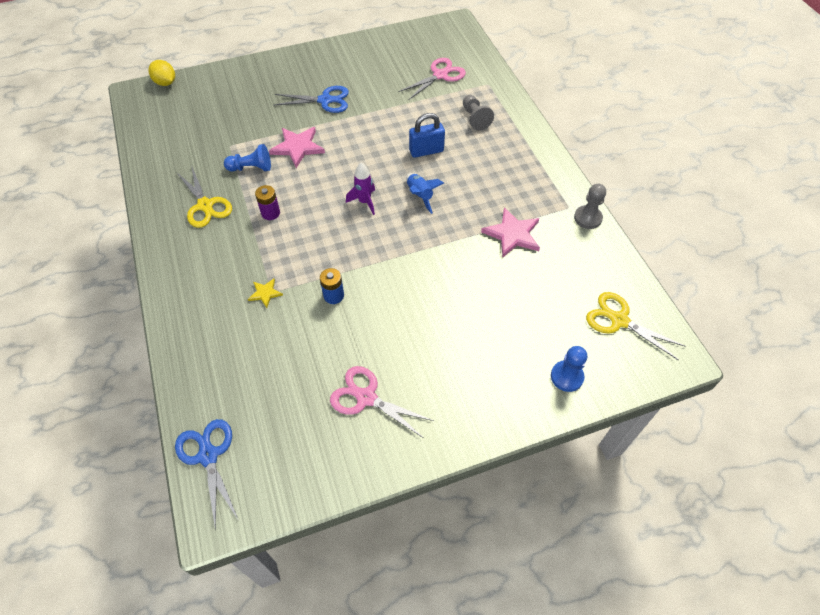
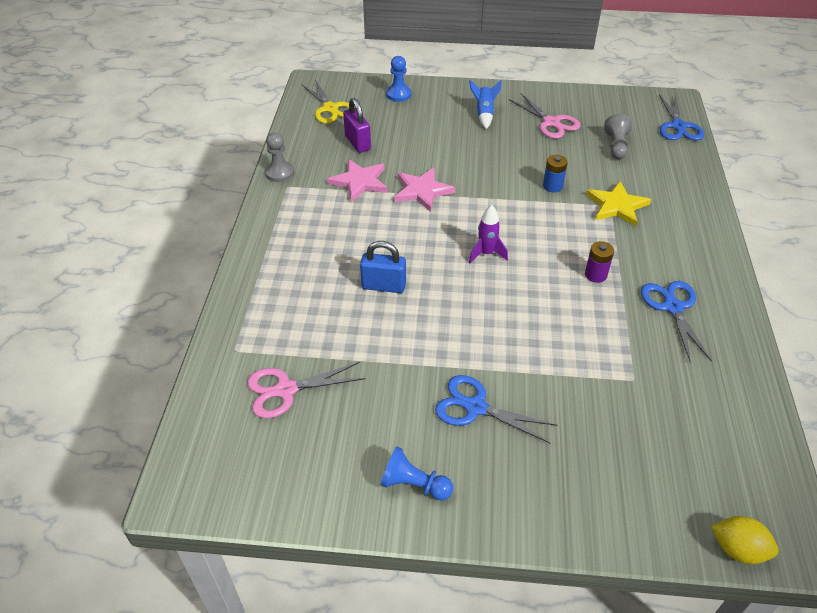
camera: 155 degrees left, 10 degrees down
(165, 83) = (738, 549): yellow lemon -> yellow lemon turned 45 degrees counterclockwise
(205, 205) = (673, 307): yellow scissors -> blue scissors
(251, 168) = (608, 336): blue pawn -> blue pawn (414, 484)
(265, 293) = (617, 206): yellow star -> yellow star, size x1.87
(297, 147) = (540, 345): pink star -> pink star (422, 191)
(420, 196) = (423, 241): blue rocket -> blue rocket (484, 114)
(475, 118) = (295, 306): grey pawn -> grey pawn (616, 146)
(551, 281) = (358, 143): none -> purple padlock

